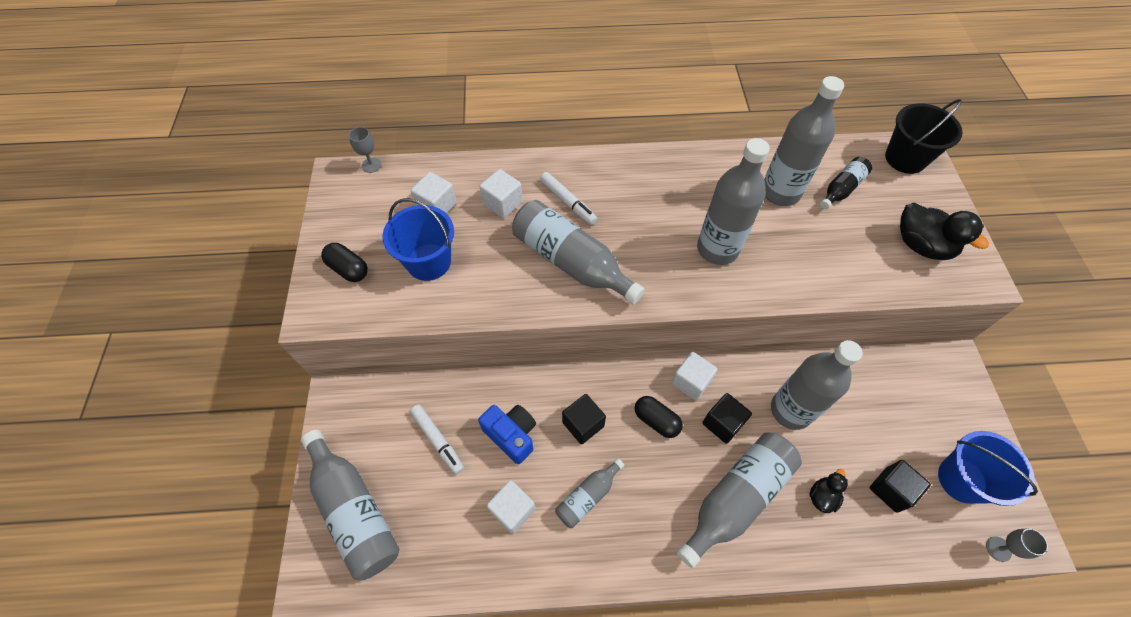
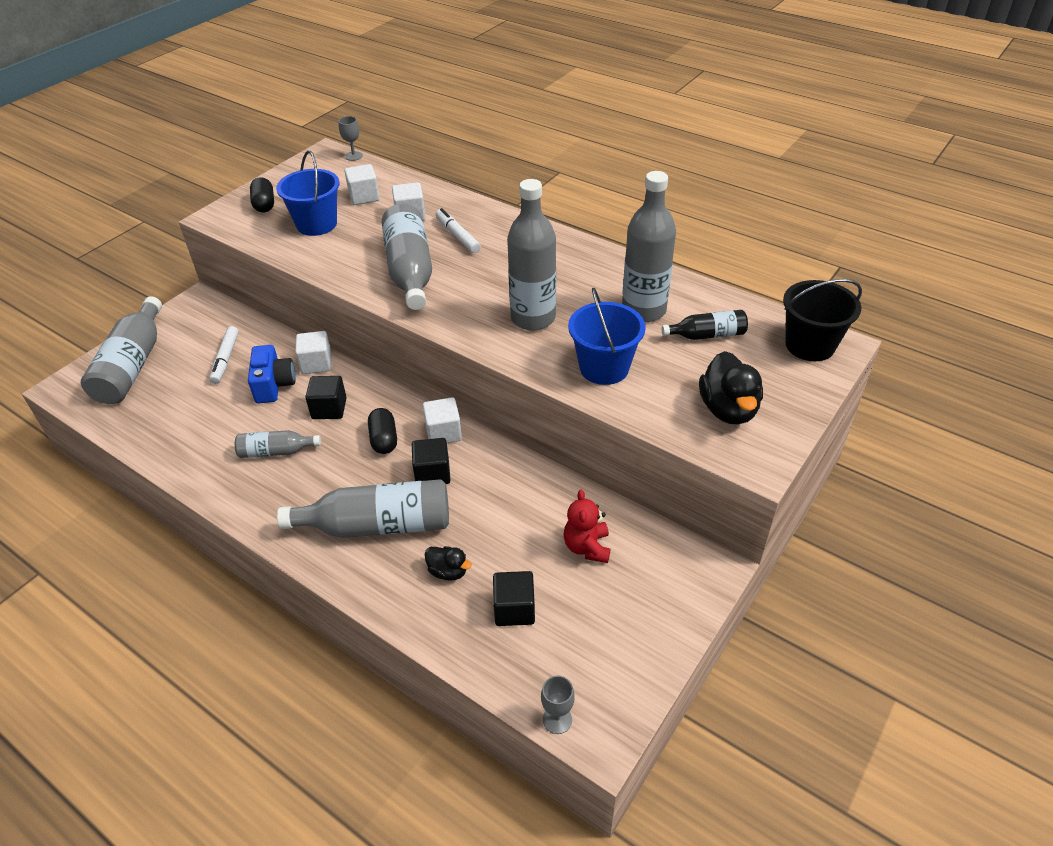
camera: 40 degrees right, 15 degrees down
(513, 510) = (219, 426): white cube -> white cube (316, 363)
(568, 202) = (457, 236): white marker -> white marker turned 150 degrees clockwise
(791, 410) = (501, 501): grey bottle -> none
(822, 496) = (448, 571): black duck -> black duck turned 45 degrees clockwise
(878, 404) = (587, 547): none -> red teddy bear
(962, 479) = (592, 650): blue bucket -> blue bucket (604, 368)

